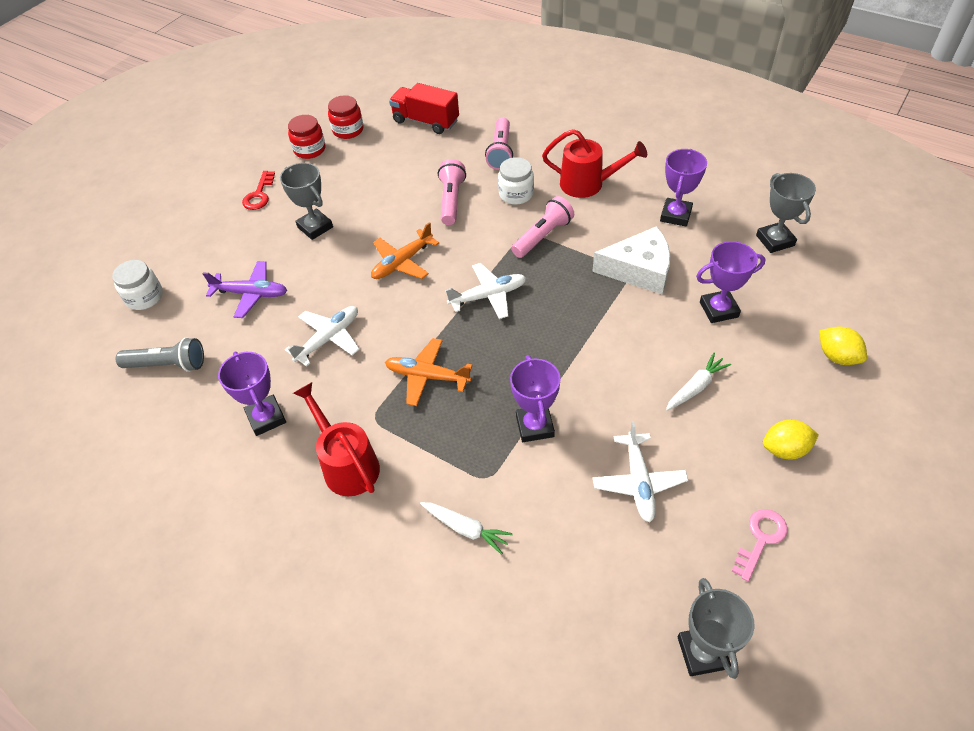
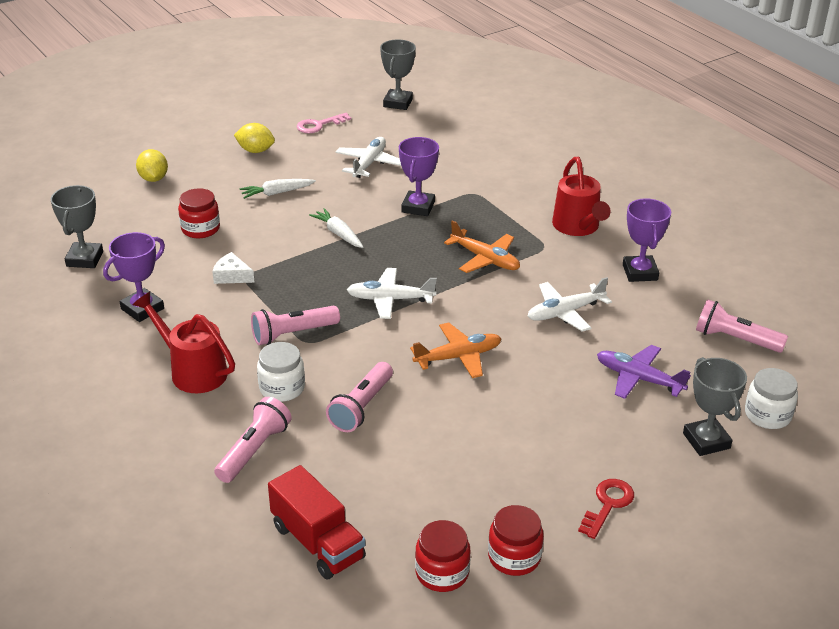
camera: 160 degrees left, 15 degrees down
(167, 365) = (735, 339): grey flashlight -> pink flashlight
(315, 227) = (543, 431): grey trophy -> grey trophy (706, 441)
(465, 529) = (504, 175): white carrot -> white carrot (338, 234)
(639, 270) = (232, 276): white cheese -> white cheese, size x0.52
(718, 309) = (200, 229): purple trophy -> red jar

